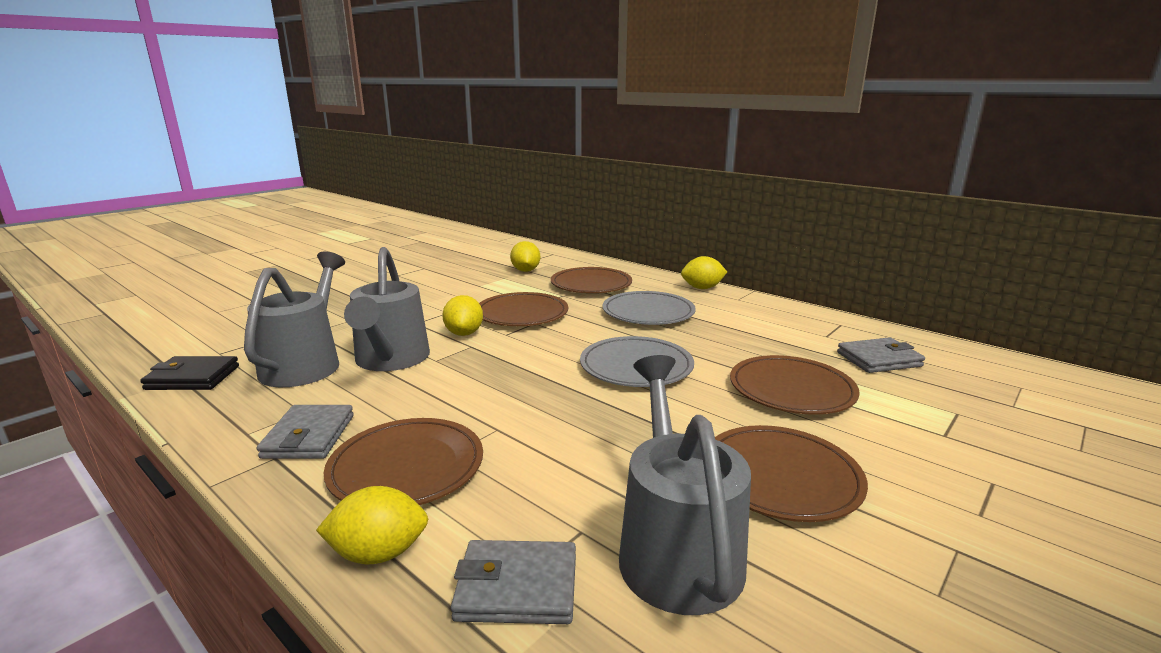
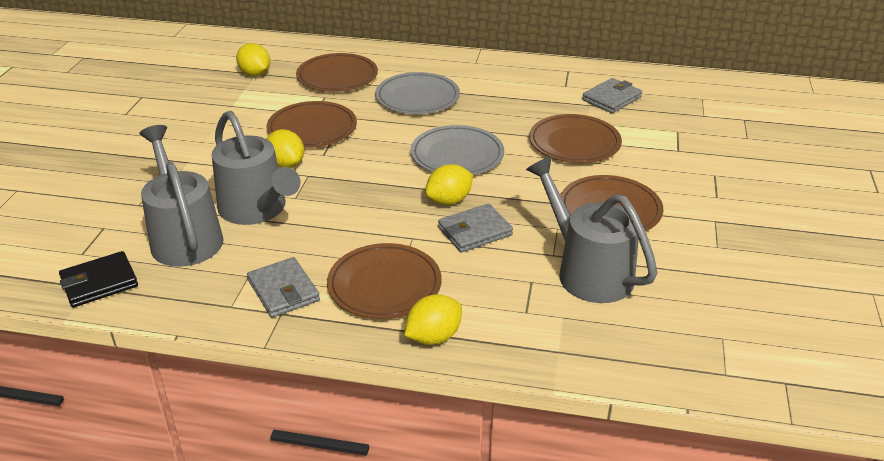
camera: 30 degrees left, 15 degrees up
(517, 587) = (527, 321): grey wallet -> grey wallet (474, 231)
(702, 288) = (437, 56): yellow lemon -> yellow lemon (449, 200)

